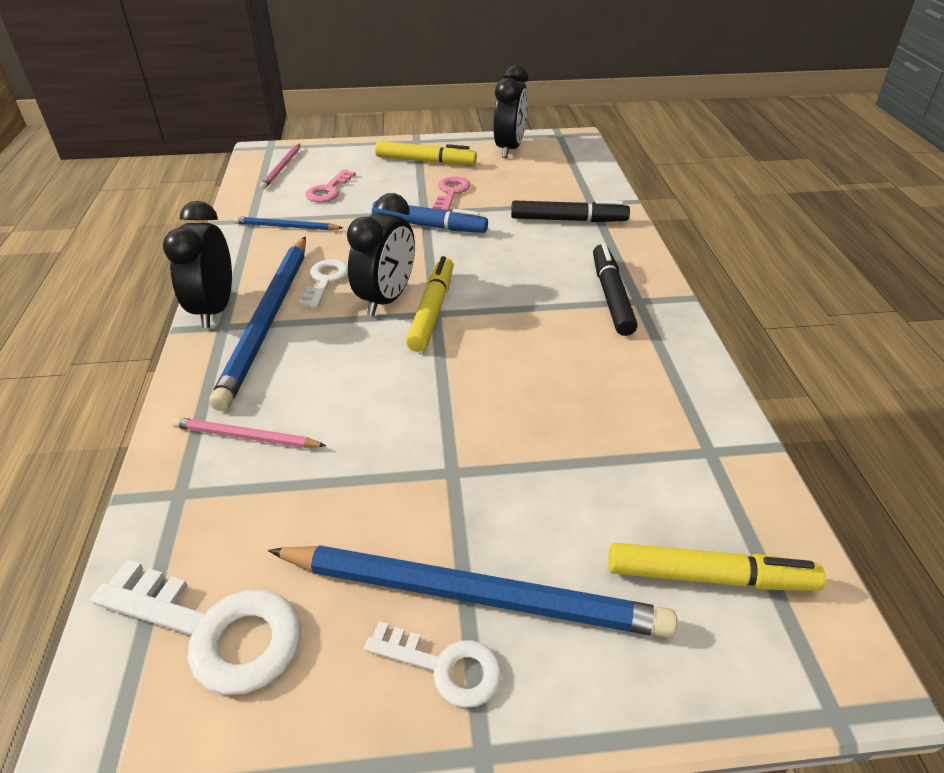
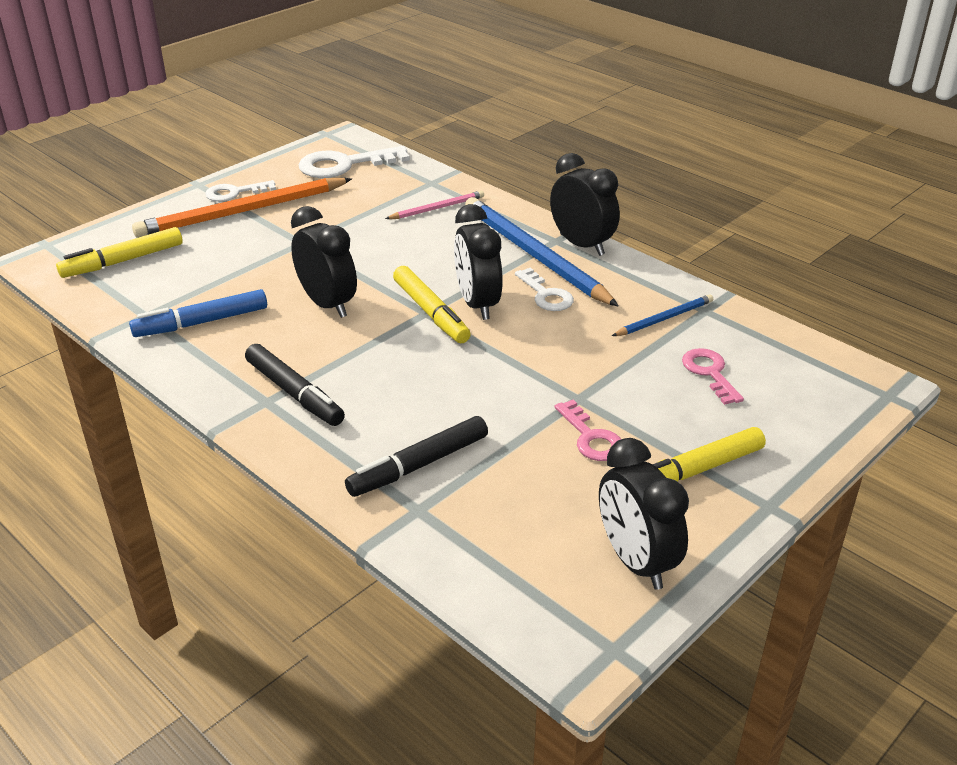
camera: 140 degrees right, 5 degrees down
(282, 168) = (809, 374): pink pencil -> none
(429, 226) = (547, 383): blue marker -> blue marker (201, 322)
(473, 594) = (242, 212): blue pencil -> orange pencil
(509, 364) = (328, 304): none -> black clock

